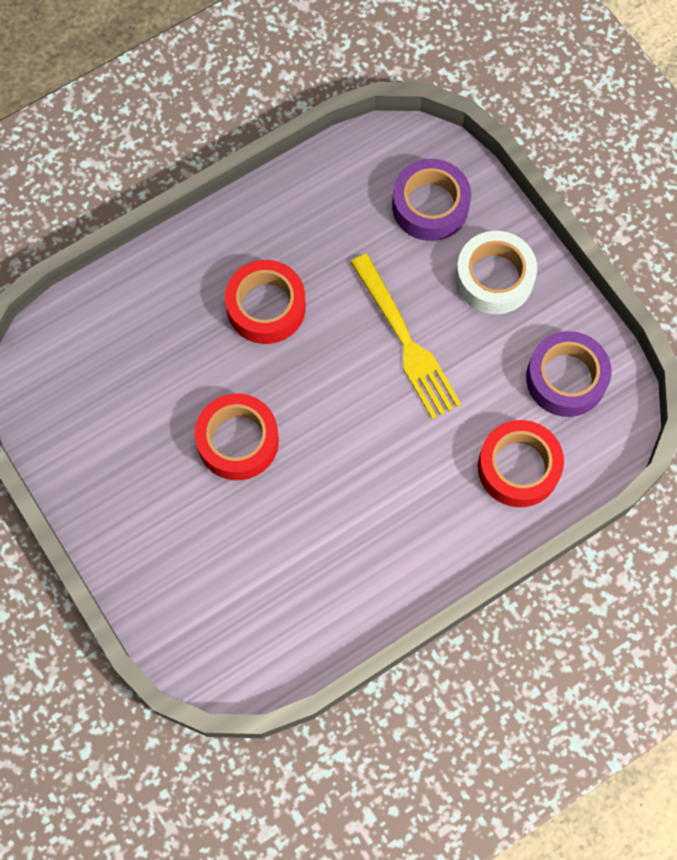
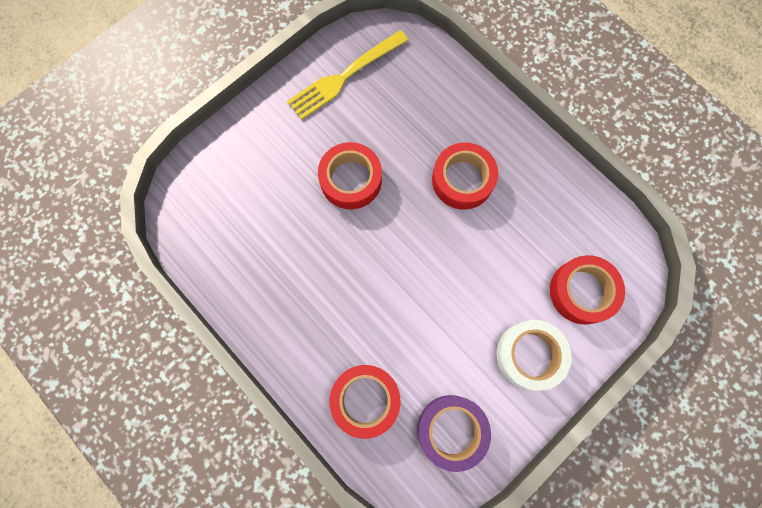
camera: 80 degrees right, 5 degrees up
(406, 342) = (456, 291): yellow fork -> yellow fork (344, 77)
(430, 206) = (582, 291): purple tape -> red tape

